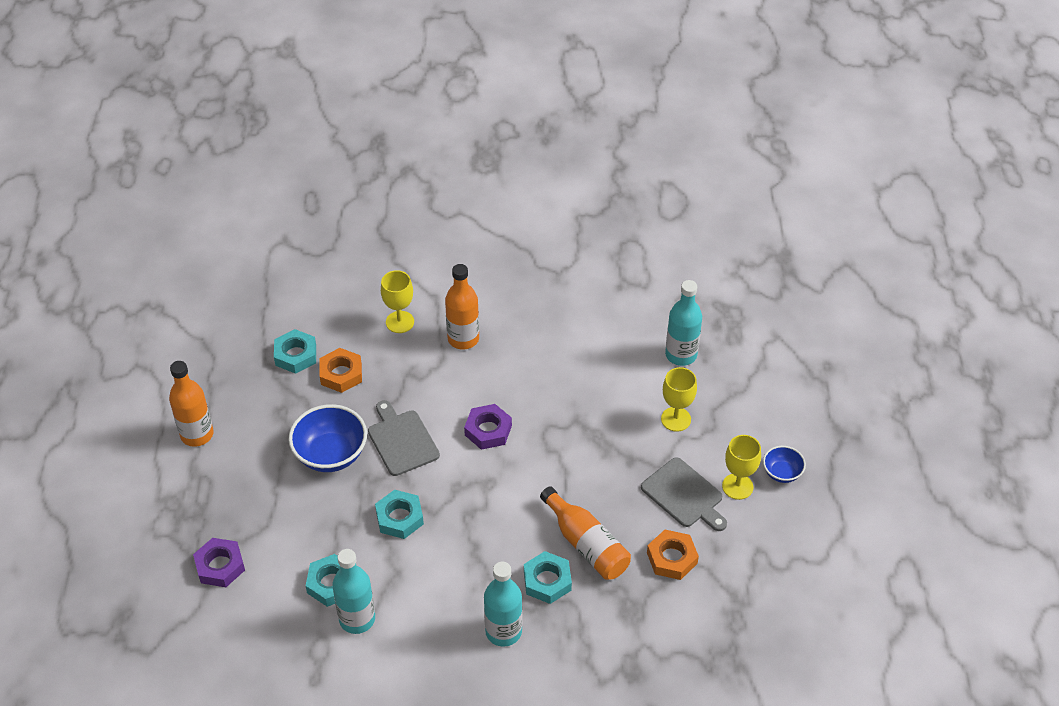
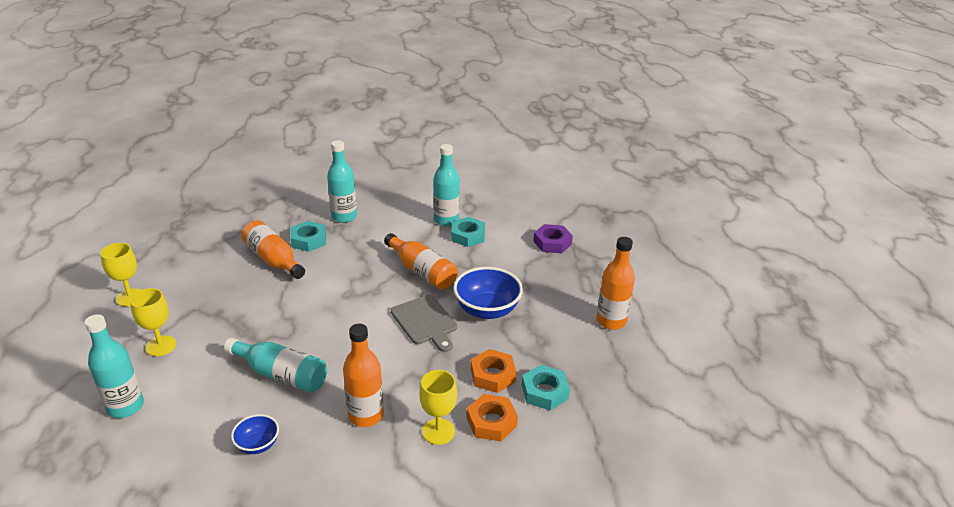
camera: 175 degrees right, 15 degrees down
(399, 518) = (422, 271): turquoise nut -> orange bottle
(488, 430) = (345, 331): purple nut -> none
(546, 382) = (281, 374): none -> turquoise bottle
(672, 558) = (209, 254): orange nut -> orange nut (491, 422)
(684, 495) = (180, 290): grey cutting board -> none
(782, 473) = (84, 308): blue bowl -> blue bowl (258, 444)

